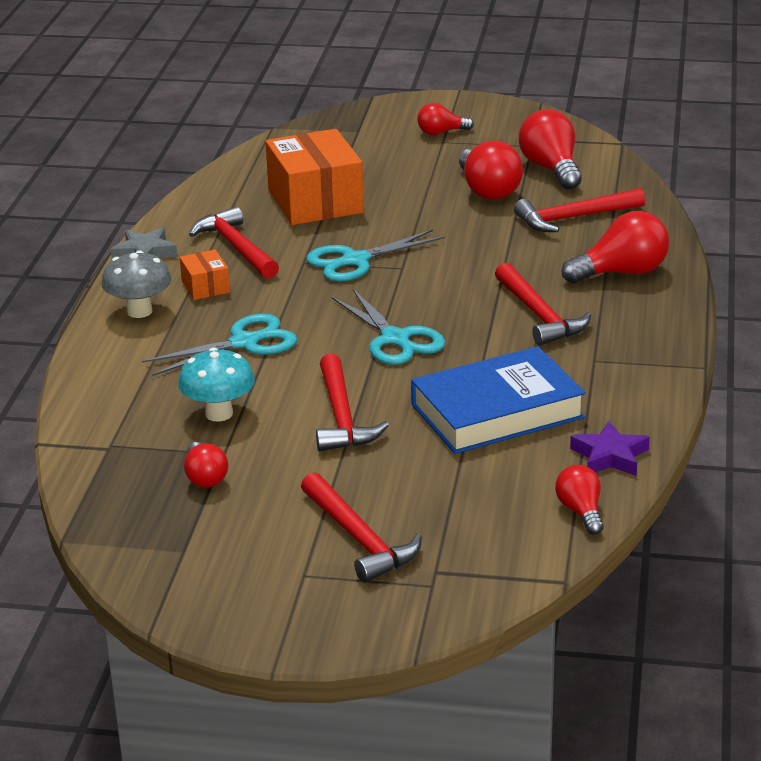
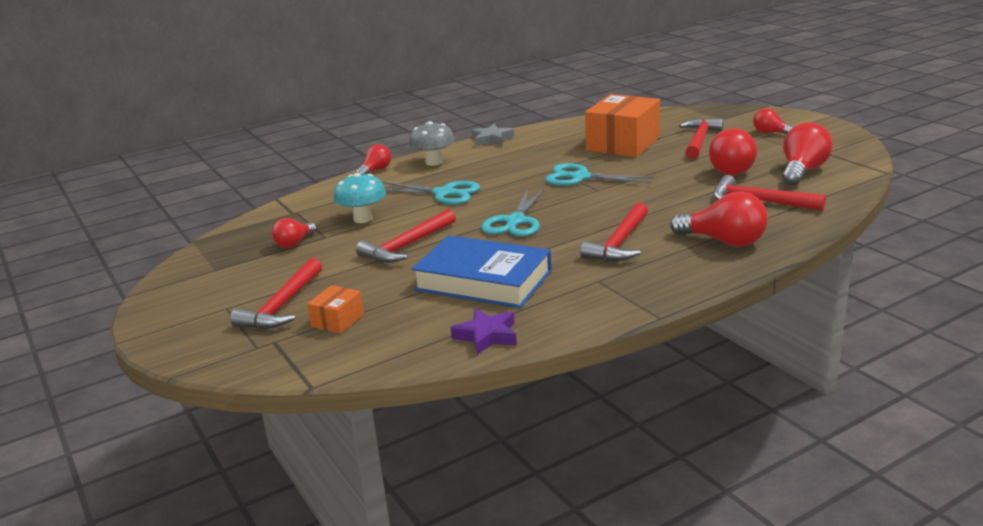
camera: 50 degrees right, 5 degrees down
(205, 287) = (484, 163): orange box -> orange box (337, 320)
(236, 247) = (537, 151): red hammer -> red hammer (699, 140)
(581, 511) = (403, 356): red light bulb -> red light bulb (376, 170)

